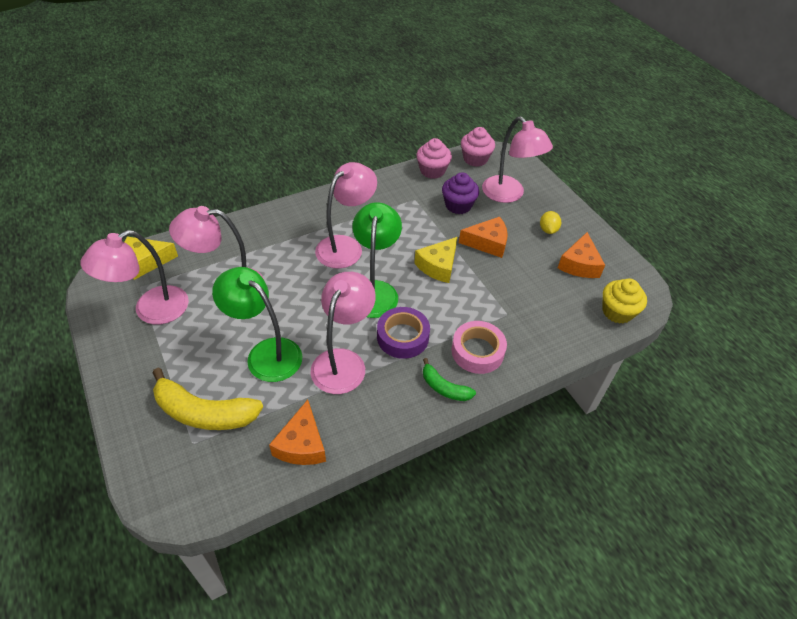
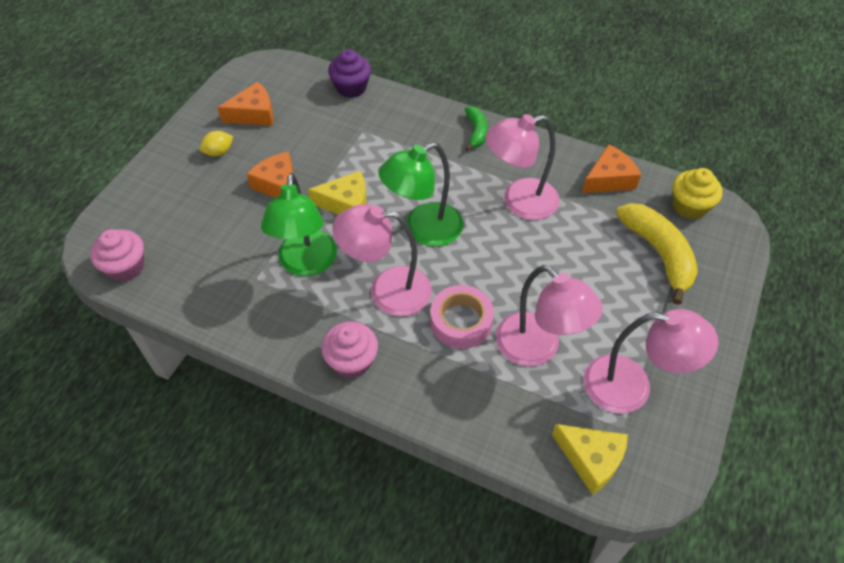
camera: 125 degrees left, 5 degrees up
(266, 353) = (569, 257): green lamp -> green lamp (306, 264)
(402, 337) = (455, 181): purple tape -> none
(432, 171) = (184, 294): pink cupcake -> pink cupcake (352, 361)
(458, 205) = (235, 236): purple cupcake -> purple cupcake (351, 87)
(477, 351) = (421, 131): pink tape -> pink tape (461, 321)
(509, 195) = (180, 205): pink lamp -> none
(617, 312) = (296, 74): yellow cupcake -> yellow cupcake (689, 206)

